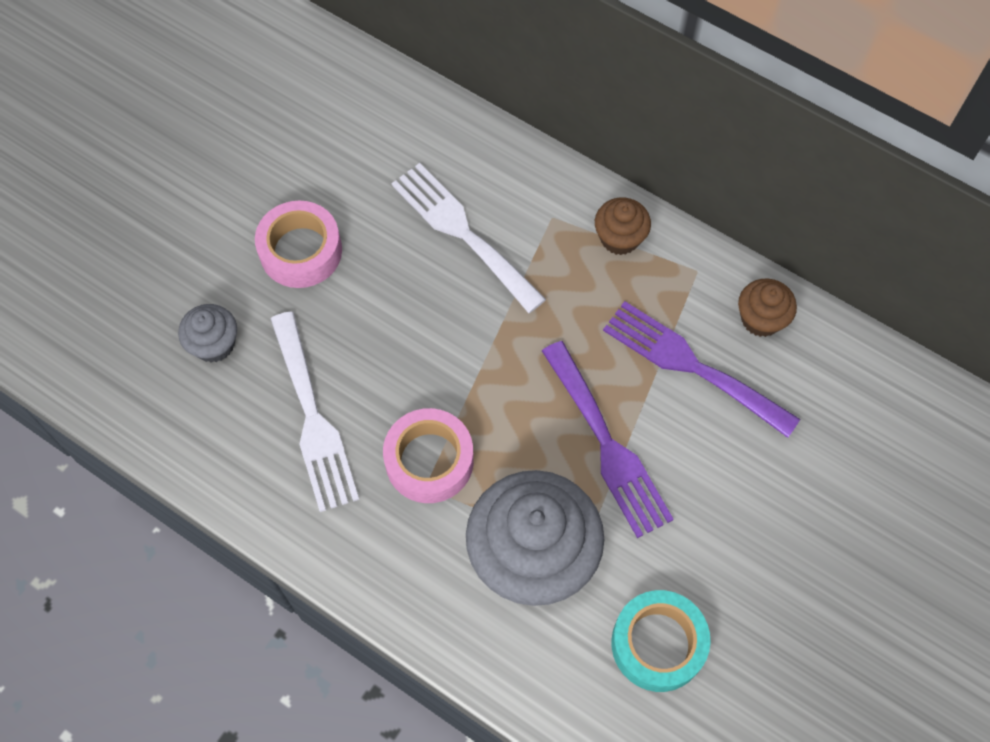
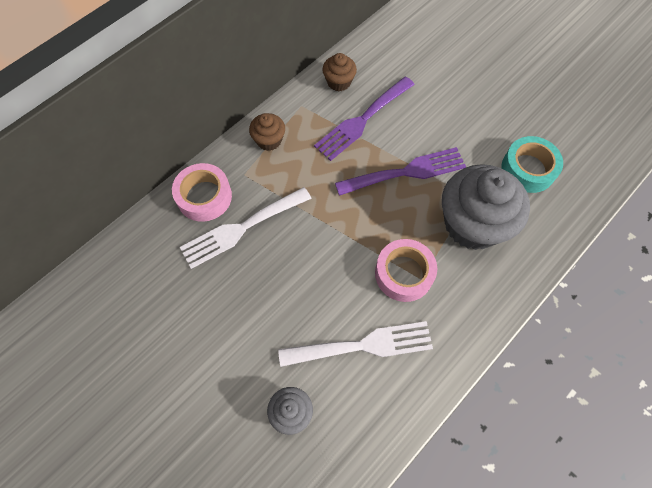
camera: 80 degrees left, 0 degrees up
(301, 251) = (228, 339): pink tape -> pink tape (204, 197)

